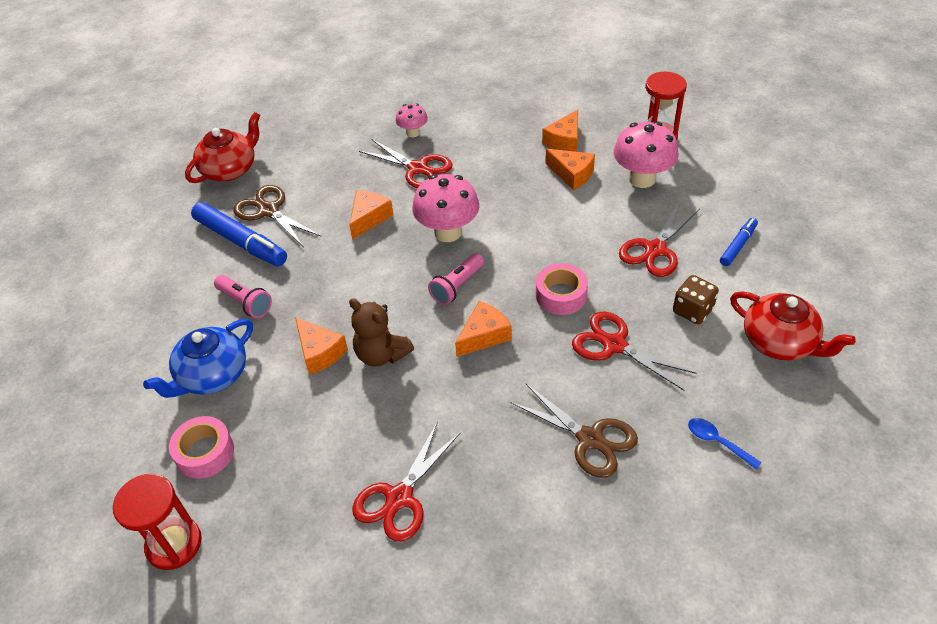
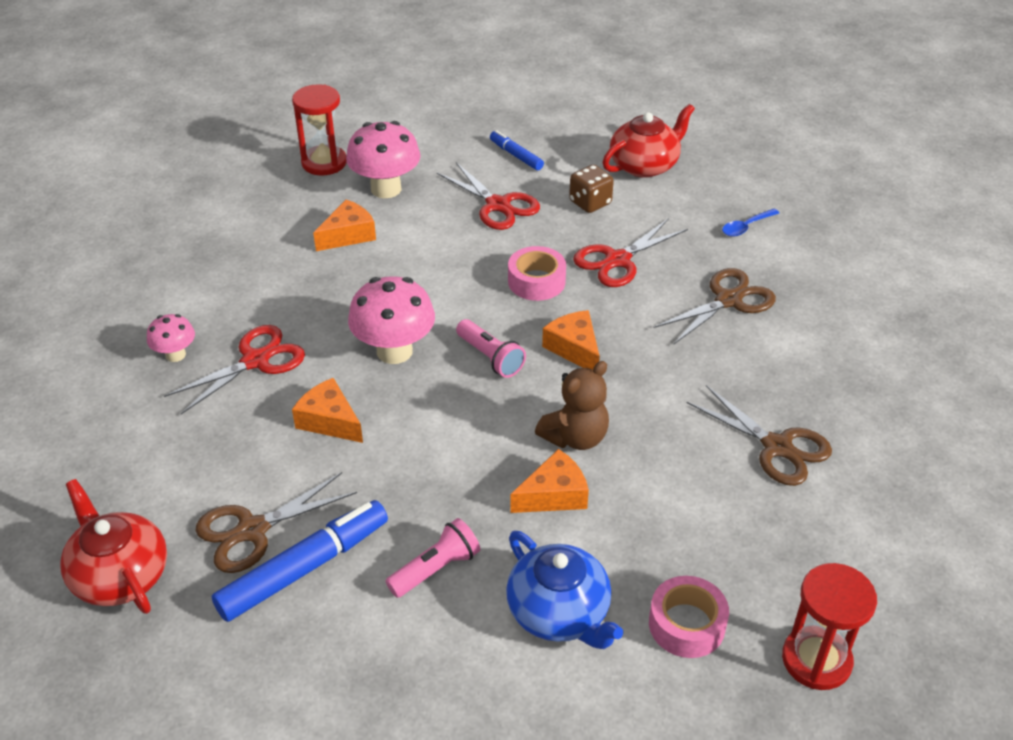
camera: 80 degrees left, 5 degrees down
(399, 498) = (777, 447): red scissors -> brown scissors
(564, 141) = (284, 228): orange cheese -> none

